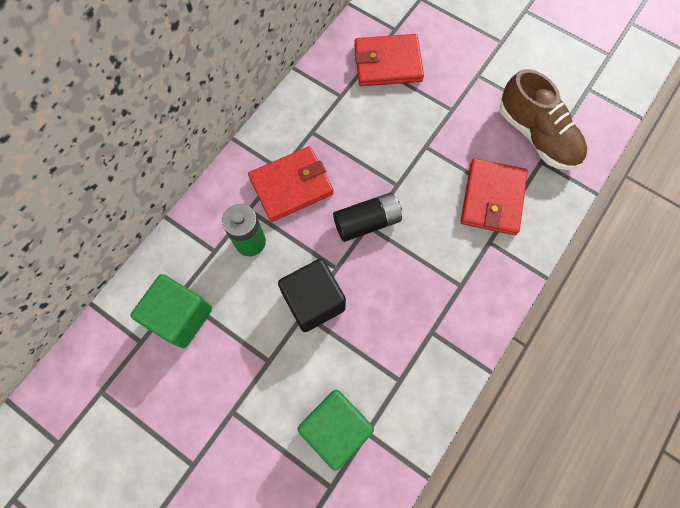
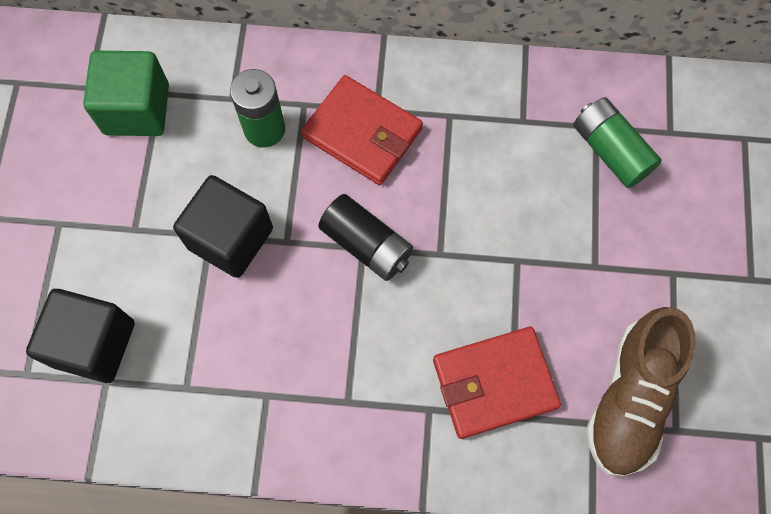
camera: 60 degrees right, 0 degrees up
(336, 428) = (94, 344): green cube -> black cube
(387, 63) = (610, 151): red wallet -> green battery

